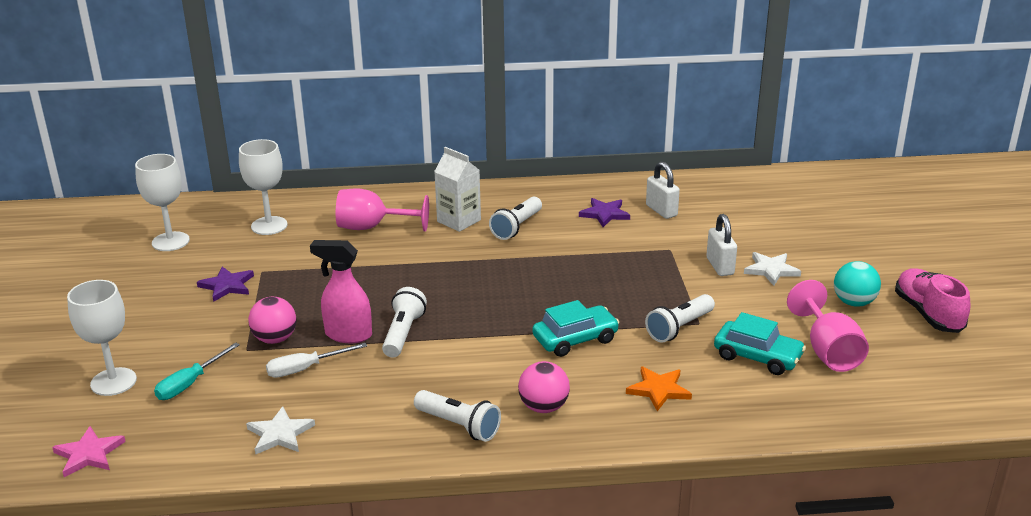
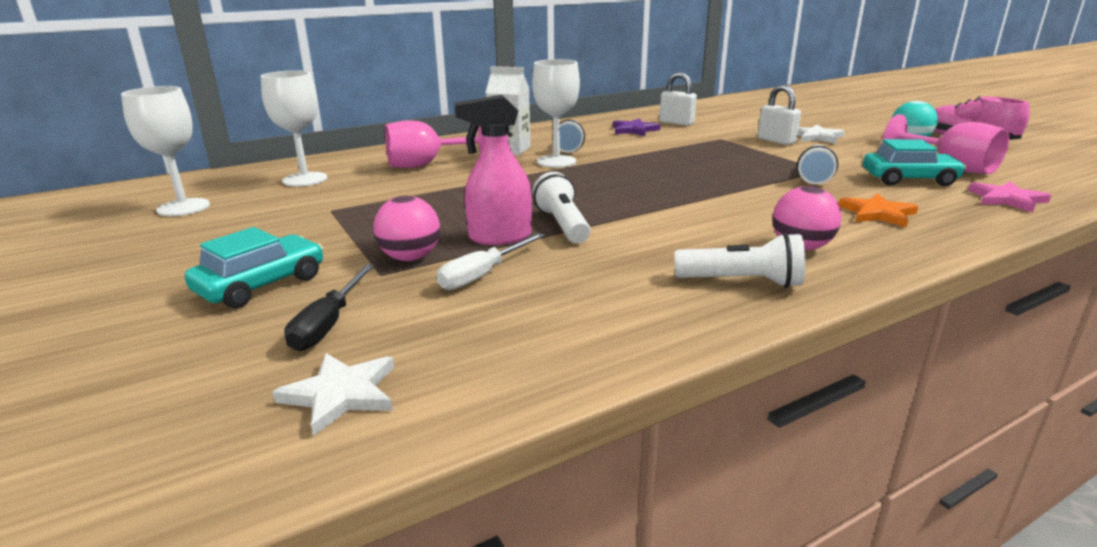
camera: 25 degrees left, 5 degrees down
(89, 454) = (211, 461): pink star -> pink star (1007, 199)
(113, 382) = (192, 350): white goblet -> white goblet (556, 161)
(190, 383) = (328, 324): turquoise screwdriver -> black screwdriver
(227, 286) = (296, 227): purple star -> none
(280, 434) = (528, 346): white star -> white star (341, 394)
(575, 339) = (741, 197): turquoise car -> turquoise car (261, 284)

